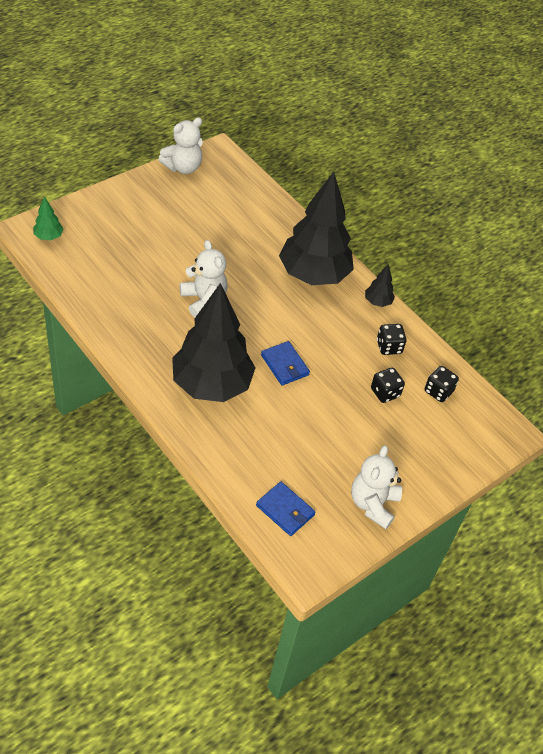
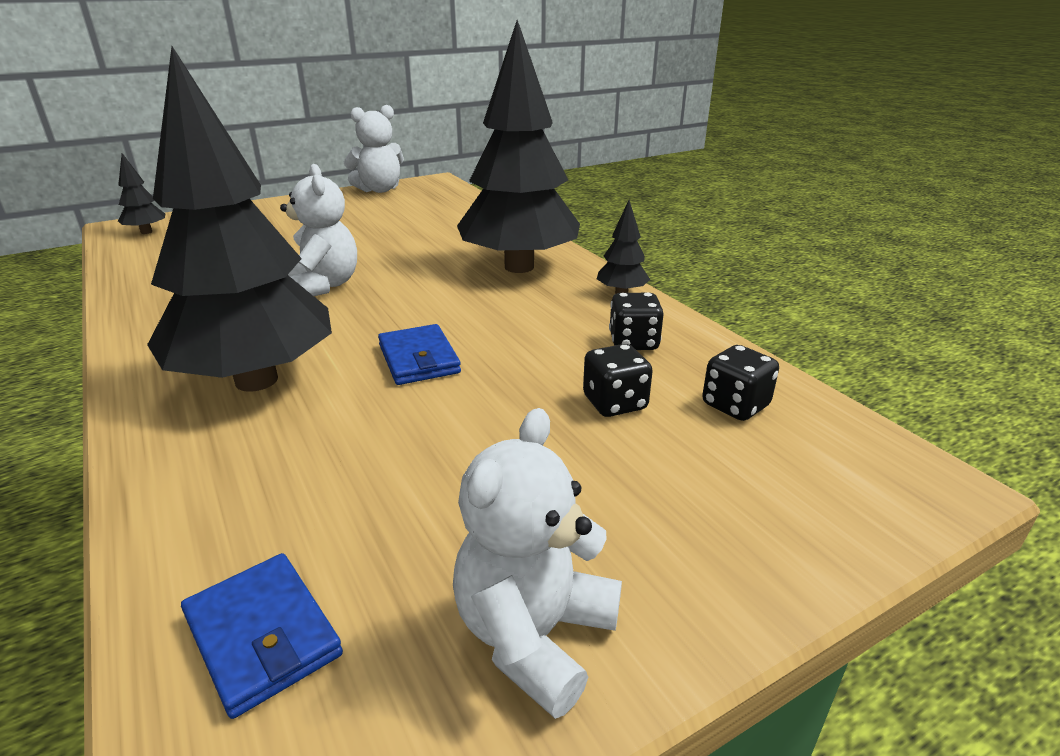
camera: 15 degrees right, 20 degrees down
(48, 237) = (146, 232): green tree -> black tree

